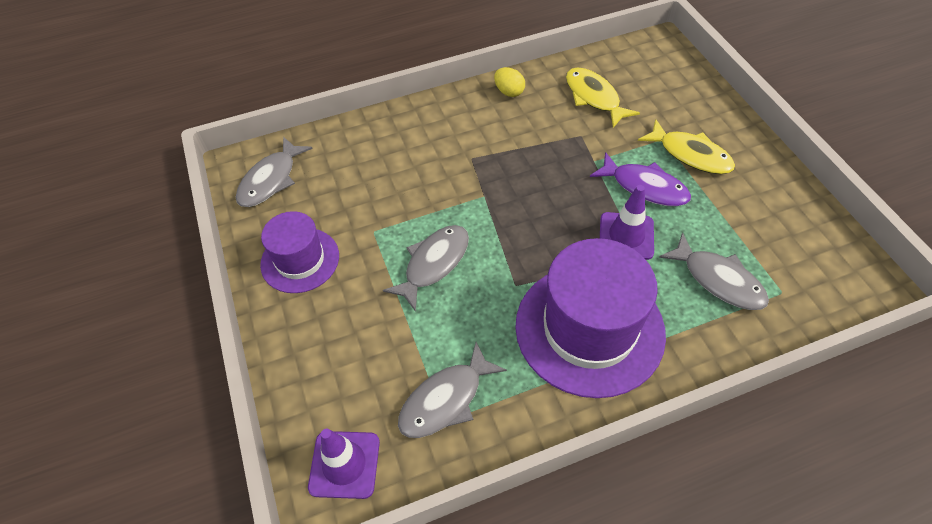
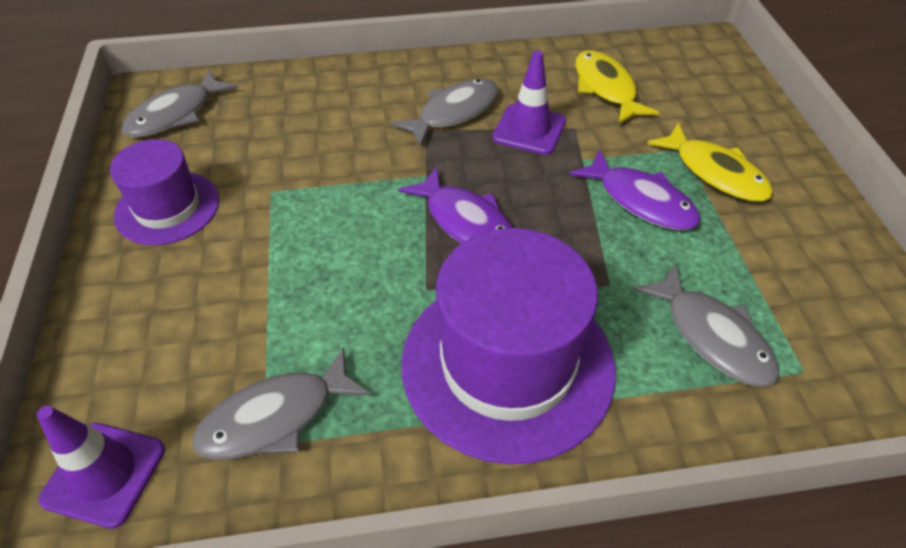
camera: 10 degrees right, 5 degrees down
(434, 264) = (330, 242): grey fish -> grey fish (454, 112)
(509, 92) = (500, 66): yellow egg -> none
(526, 228) = (466, 222): none -> purple fish
(626, 236) = (597, 255): purple traffic cone -> purple traffic cone (529, 129)

